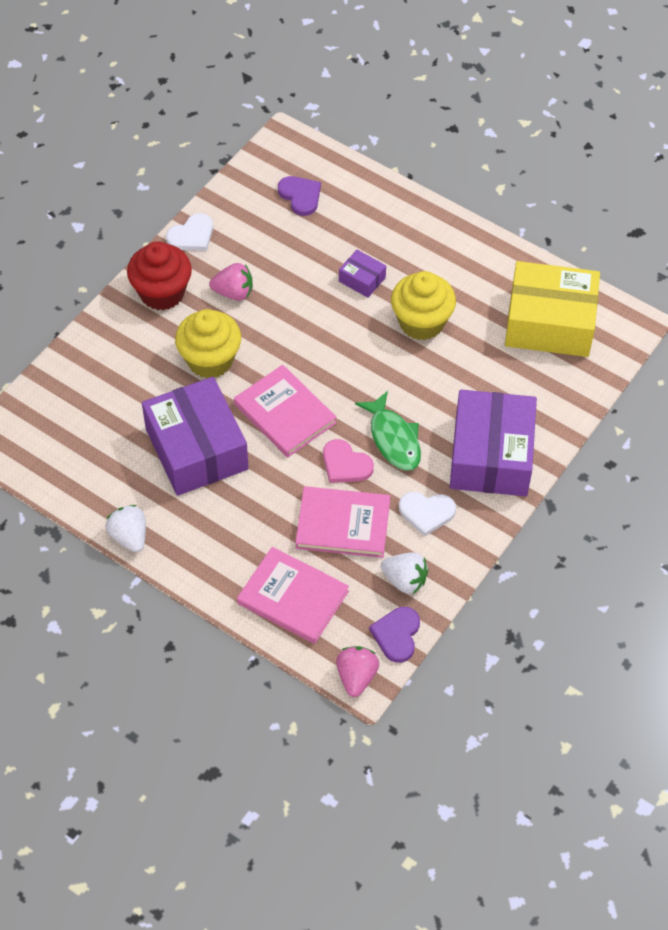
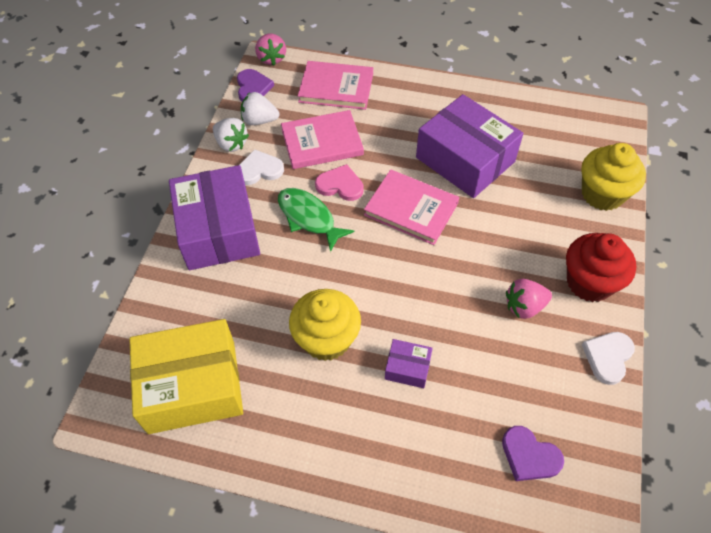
camera: 160 degrees right, 0 degrees up
(129, 536) = (473, 89): white strawberry -> white strawberry (231, 144)
(210, 360) = (502, 233): yellow cupcake -> yellow cupcake (602, 194)

